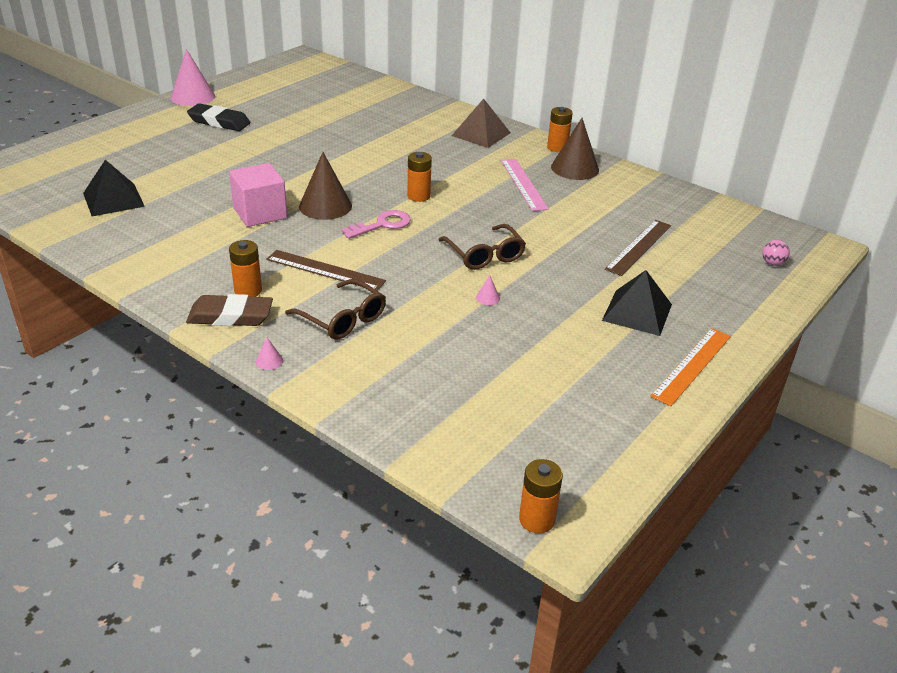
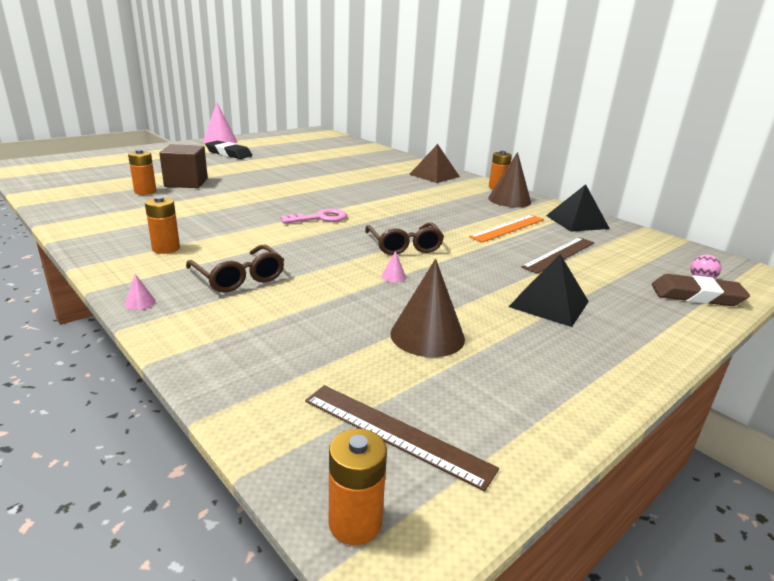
camera: 10 degrees right, 10 degrees down
(113, 199) = (107, 184): black pyramid -> black pyramid (577, 222)
(202, 184) = (186, 183): none -> brown cube
(230, 316) = (133, 264): brown eraser -> brown eraser (696, 296)
(260, 213) = (219, 202): pink cube -> none
(325, 206) = (278, 203): brown cone -> brown cone (427, 336)
(325, 270) = (248, 242): brown ruler -> brown ruler (395, 433)
(418, 196) = (363, 204): orange battery -> orange battery (145, 192)
(523, 184) = (459, 205): pink ruler -> none
(692, 365) = (607, 359): orange ruler -> orange ruler (508, 228)

